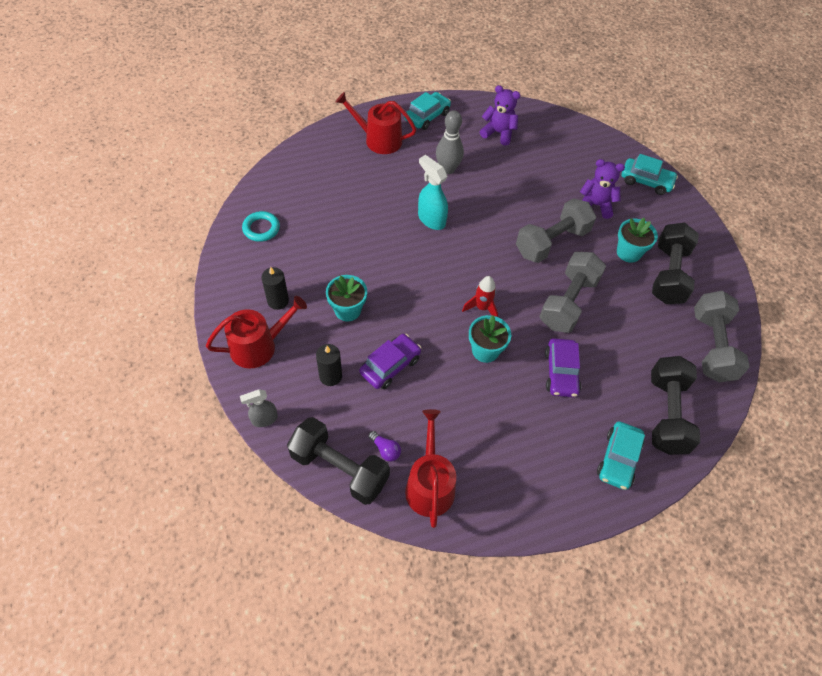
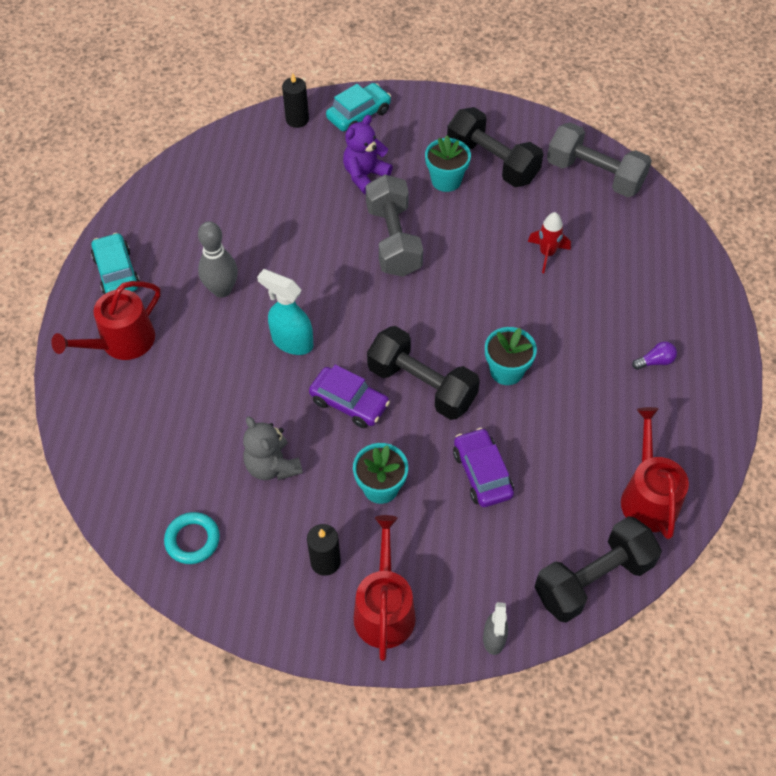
camera: 60 degrees left, 0 degrees up
(330, 376) = (467, 542): black candle -> black candle (297, 119)
(332, 246) = (272, 466): none -> grey teddy bear
(385, 450) = (589, 523): purple light bulb -> purple light bulb (655, 361)
(429, 485) = (648, 497): red watering can -> red watering can turned 60 degrees clockwise
(431, 219) = (292, 342): turquoise spray bottle -> turquoise spray bottle turned 45 degrees clockwise
(482, 308) = (448, 348): red rocket -> red rocket (547, 254)
(498, 133) = (196, 212): purple teddy bear -> none
(561, 372) = (566, 315): purple car -> purple car (349, 403)
(568, 302) = (482, 265): grey dumbbell -> none
(618, 459) = (685, 316): turquoise car -> none
(666, 414) = (653, 251): black dumbbell -> black dumbbell (421, 386)

